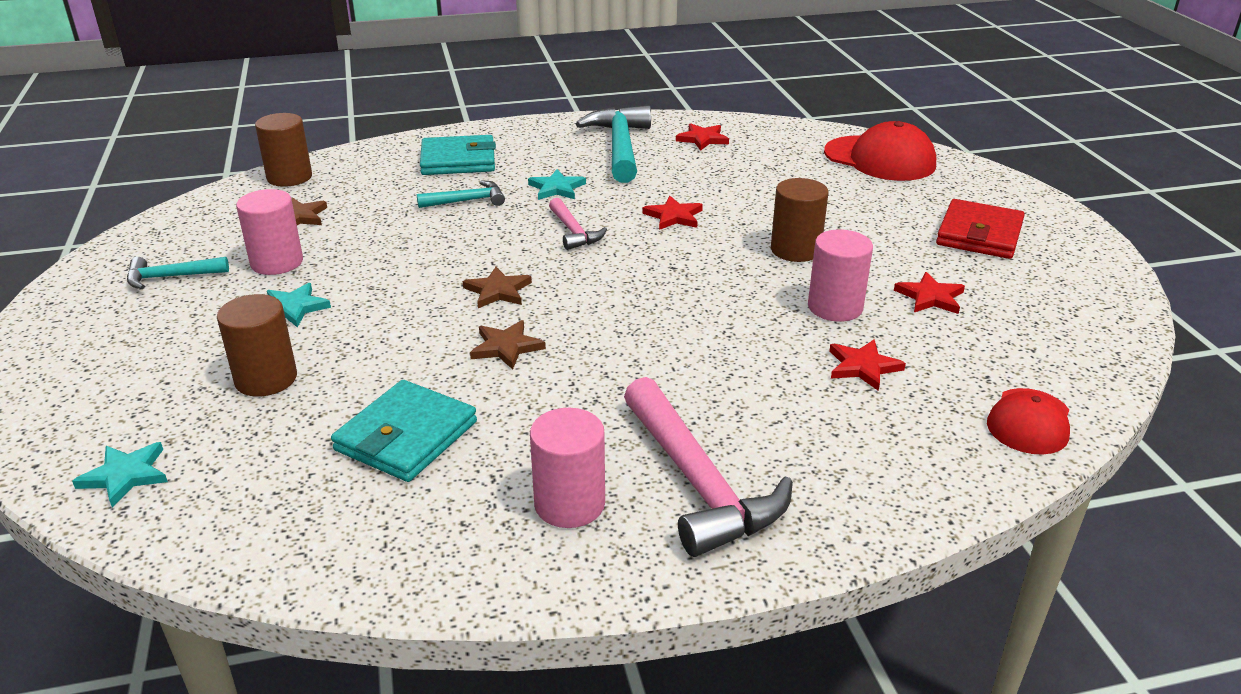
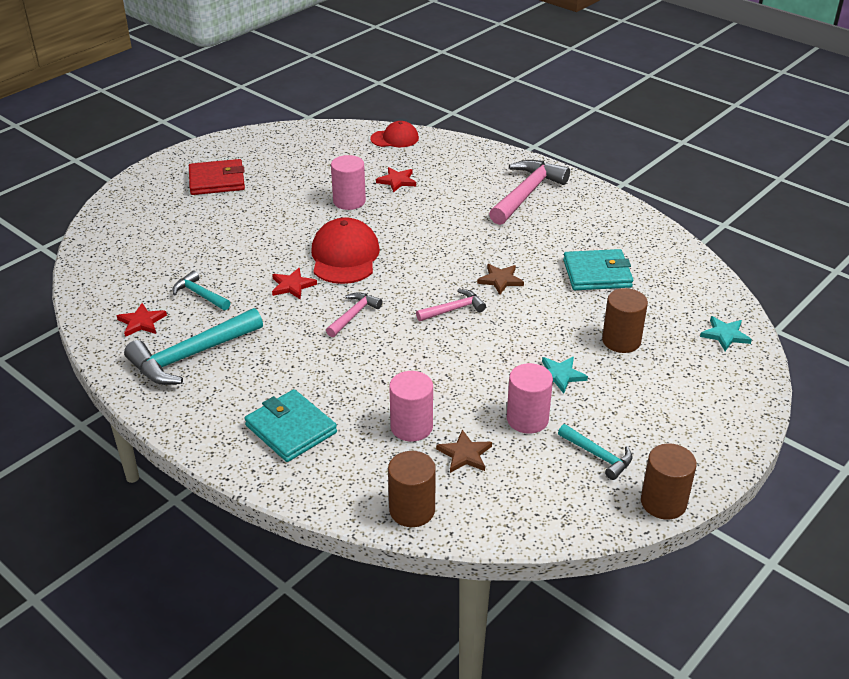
camera: 125 degrees left, 5 degrees up
(467, 201) = (356, 384): turquoise hammer -> turquoise hammer (200, 295)
(498, 291) = (453, 309): brown star -> pink hammer
(556, 188) = (295, 352): turquoise star -> none
(569, 504) = (576, 216): pink cylinder -> pink cylinder (411, 427)
(795, 250) = (295, 230): brown cylinder -> brown cylinder (663, 502)
(880, 159) = (122, 237): red cap -> red cap (345, 256)
(930, 297) = (309, 179): red star -> none

